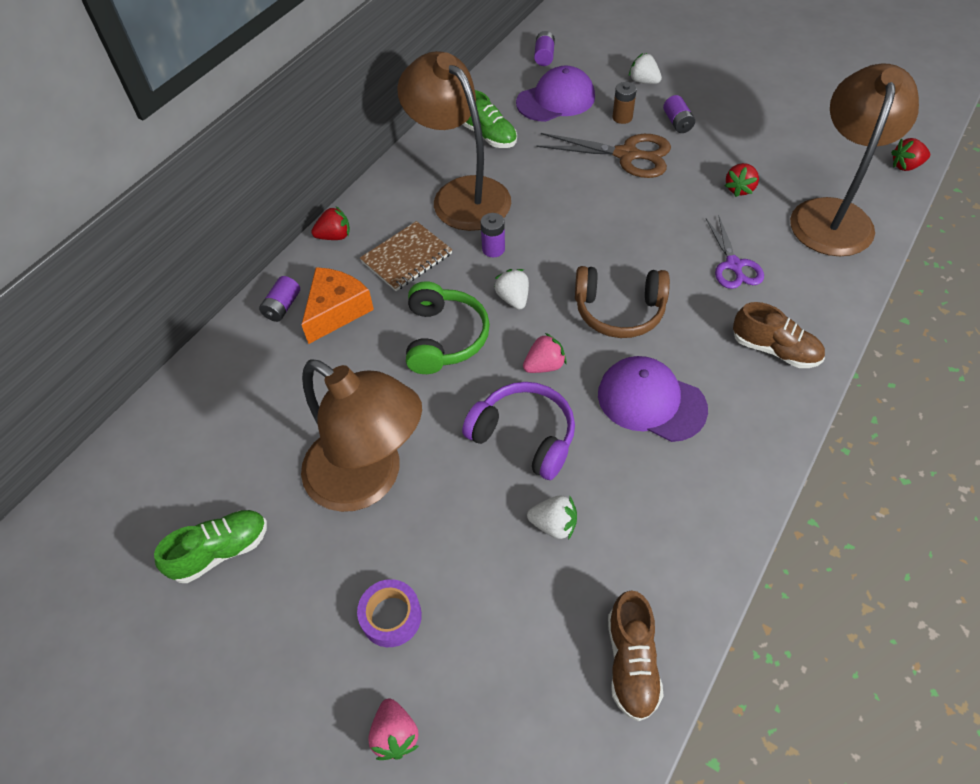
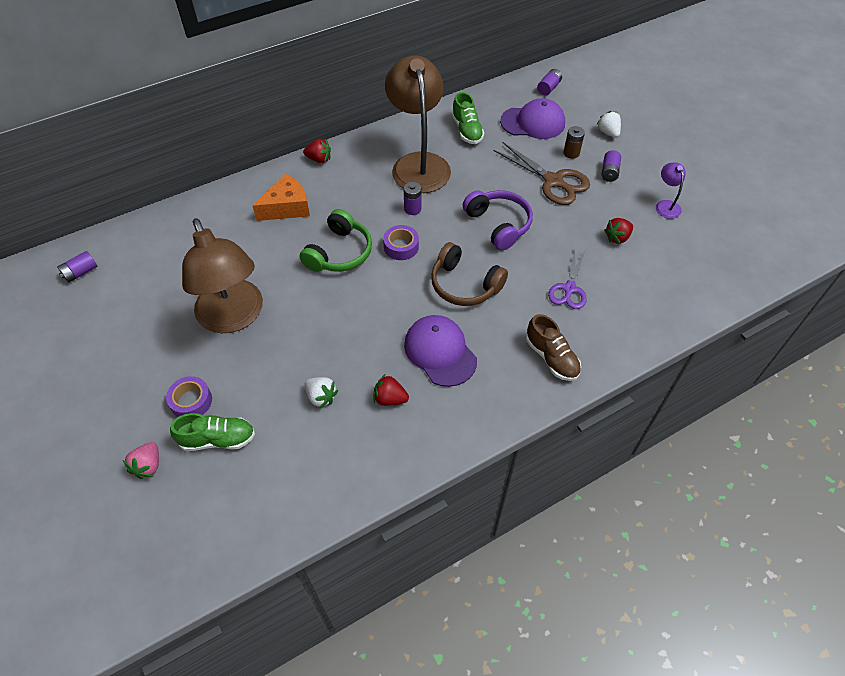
camera: 25 degrees right, 0 degrees up
(221, 551) = (127, 319): green shoe -> green shoe (218, 439)
(282, 307) = (257, 191): purple battery -> purple battery (81, 272)
(406, 258) = (353, 191): brown notebook -> none
(513, 299) = (401, 247): white strawberry -> purple tape
(524, 436) = (343, 336): purple headphones -> purple headphones (498, 224)
(544, 365) = (389, 298): pink strawberry -> none
(631, 662) = (306, 499): brown shoe -> none
(760, 135) = (666, 205): none -> purple lamp
(832, 214) = (673, 284): brown lamp -> none
(905, 166) = (763, 273): red strawberry -> red strawberry (390, 399)

